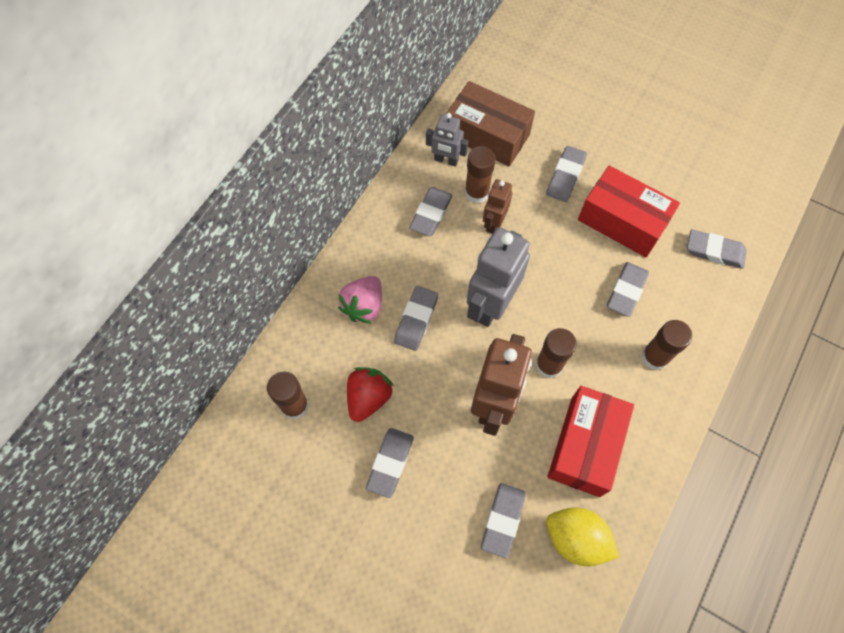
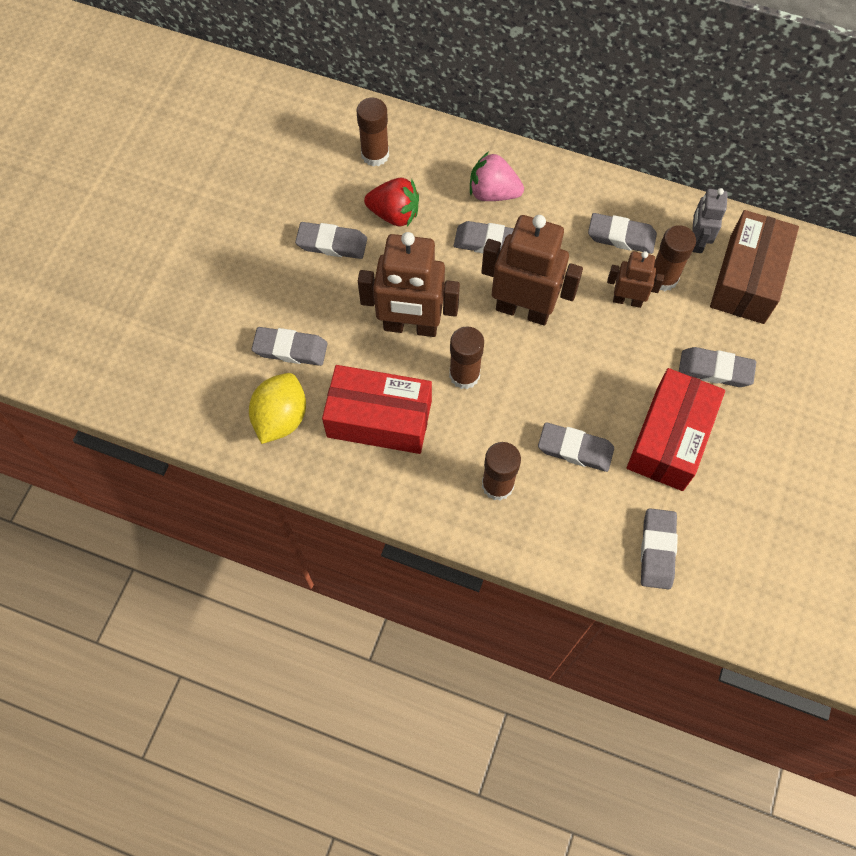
camera: 80 degrees right, 0 degrees up
(490, 305) = (523, 310): grey robot -> brown robot

